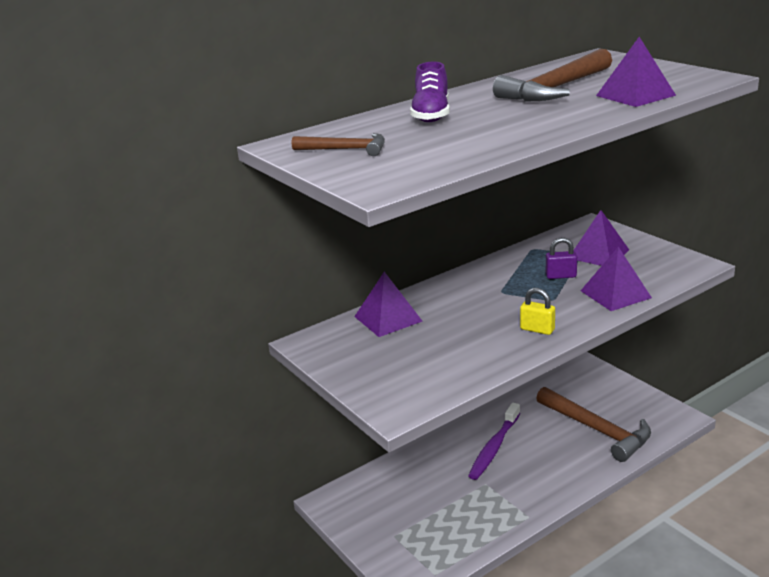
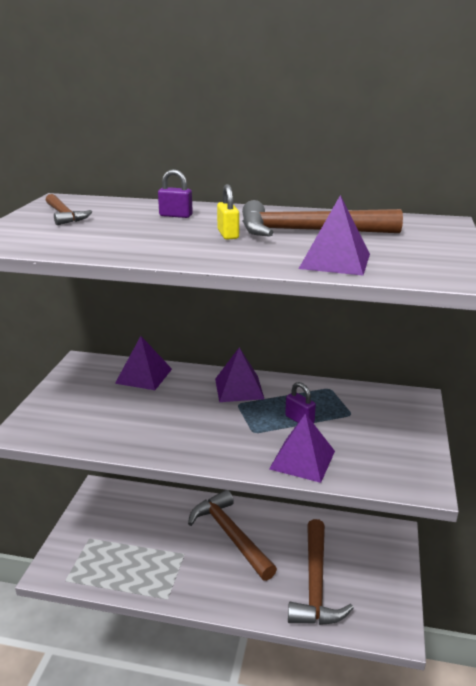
camera: 45 degrees right, 0 degrees up
(431, 115) = (176, 215): purple shoe -> purple padlock
(494, 447) = (230, 535): purple toothbrush -> brown hammer
(537, 329) = (195, 444): yellow padlock -> yellow padlock (228, 234)
(598, 254) = (365, 422): purple pyramid -> purple pyramid (239, 388)

